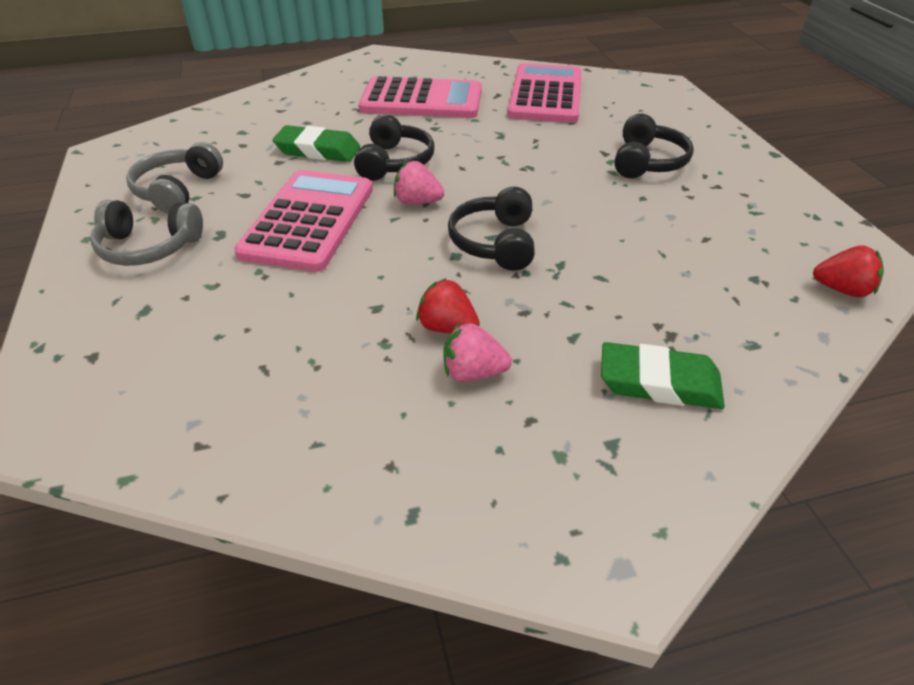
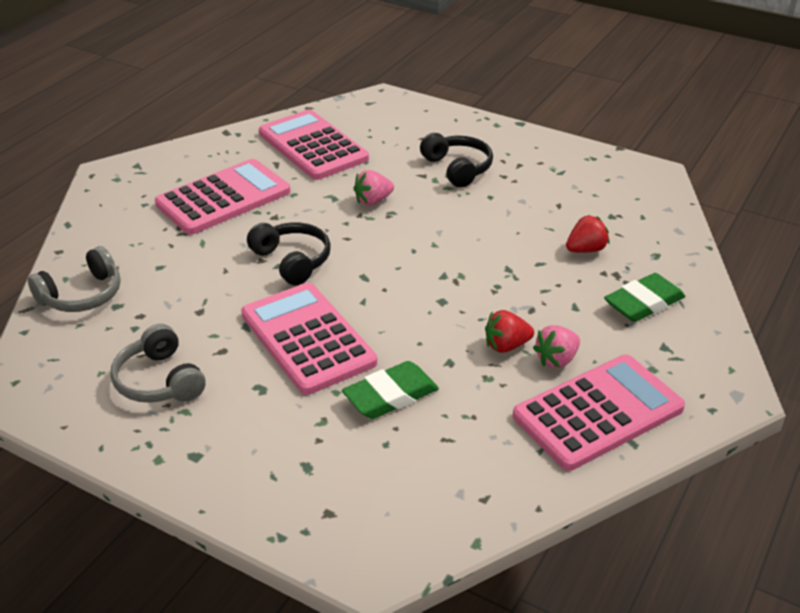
camera: 45 degrees left, 5 degrees down
(149, 247) = (224, 431): grey headphones -> grey headphones (82, 295)
(318, 150) = (214, 284): green eraser -> green eraser (390, 395)
(417, 202) = (359, 280): pink strawberry -> pink strawberry (373, 201)
(428, 454) = (598, 413): none -> pink calculator
(495, 242) = (451, 278): black headphones -> none
(842, 289) = (655, 198): red strawberry -> red strawberry (585, 250)

